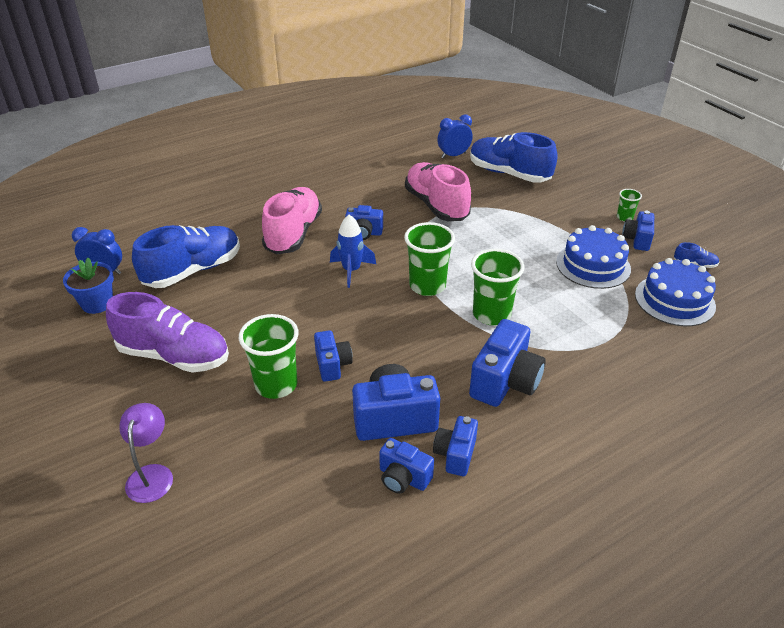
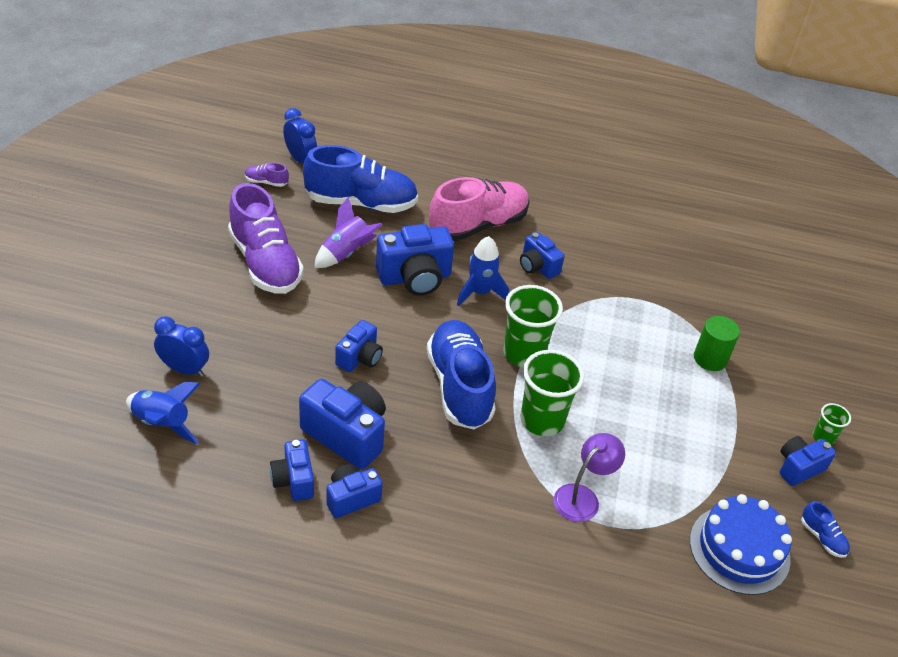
camera: 40 degrees right, 5 degrees up
(97, 303) = (266, 182): blue flower pot -> purple shoe
(152, 474) = (152, 337): purple lamp -> purple lamp (582, 497)
(227, 308) = (346, 253): none -> purple rocket
(251, 527) = (162, 423): none -> blue rocket
(276, 385) = (302, 340): green cup -> none
(436, 205) = (642, 287): pink shoe -> none
(453, 155) = (736, 249): blue clock -> blue clock (184, 369)
(505, 382) = (469, 481): blue camera -> blue camera (415, 278)
(509, 174) = (766, 306): blue shoe -> blue shoe (459, 386)
(522, 217) = (710, 358): none -> green cylinder
(593, 265) = (708, 454): blue cake -> none

